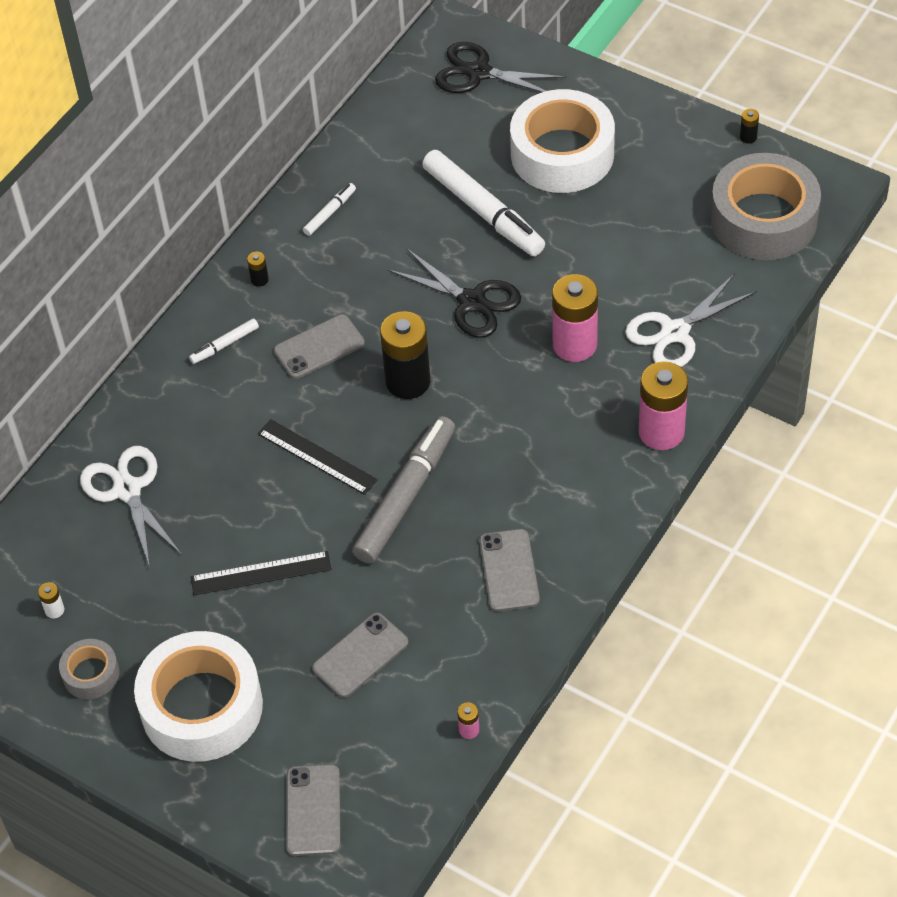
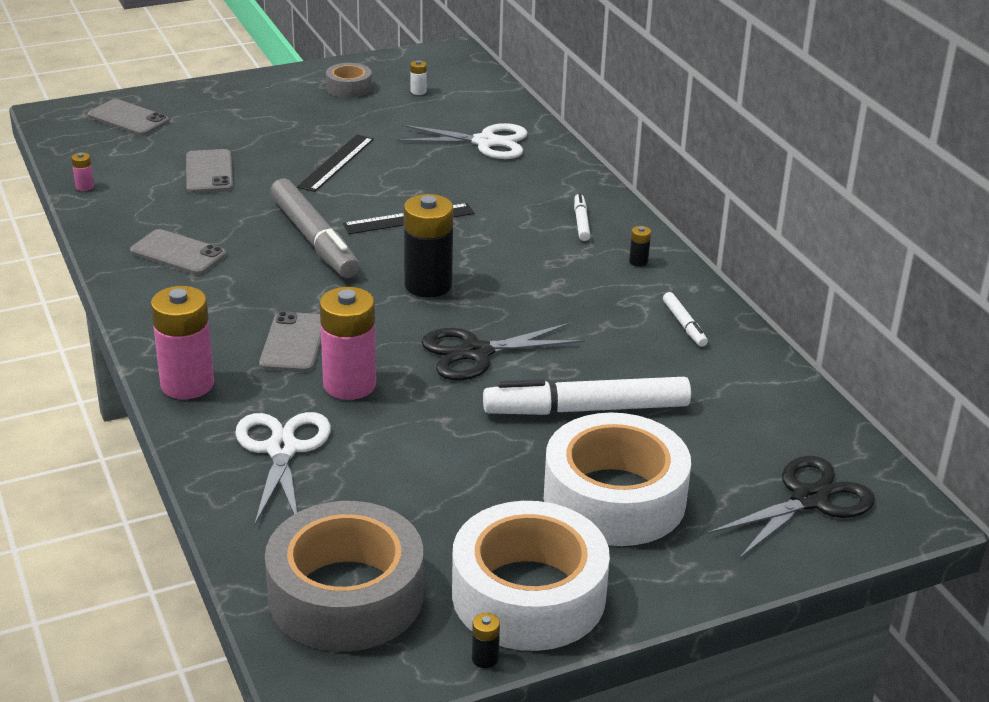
camera: 120 degrees right, 20 degrees down
(202, 707) = (264, 111): white tape -> white tape (528, 595)
(319, 347) = (523, 260): grey phone -> grey phone (293, 343)

